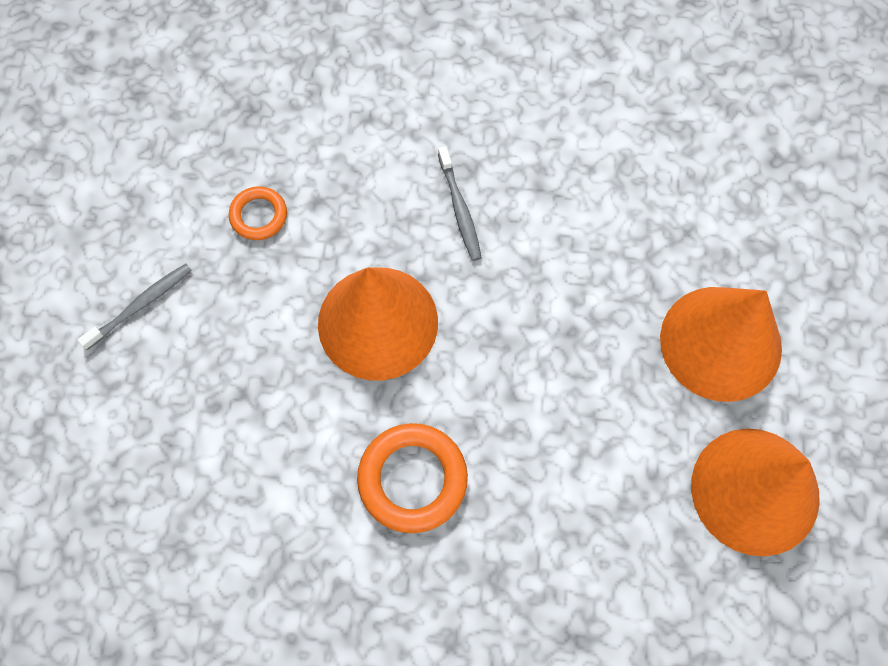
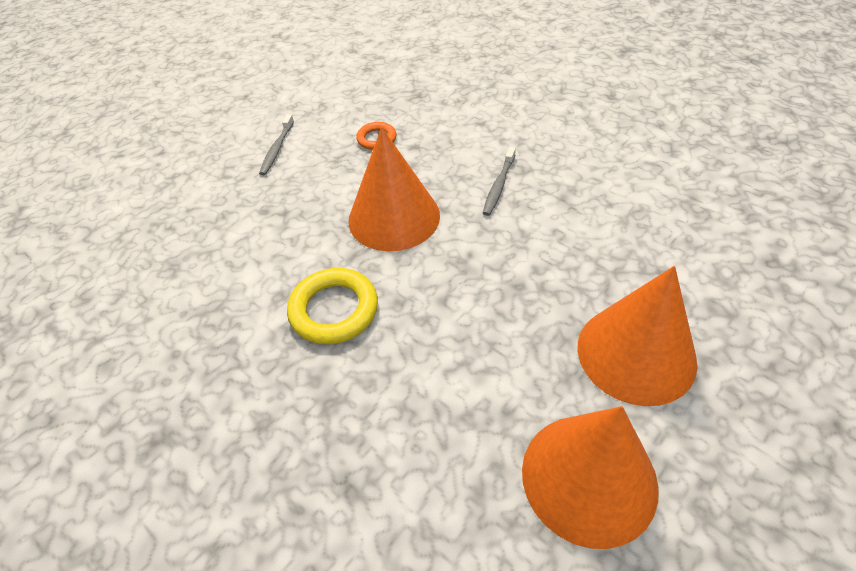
camera: 40 degrees right, 20 degrees down
(141, 305) = (277, 149): grey toothbrush -> grey toothbrush turned 105 degrees clockwise
(412, 479) = (334, 310): orange ring -> yellow ring

